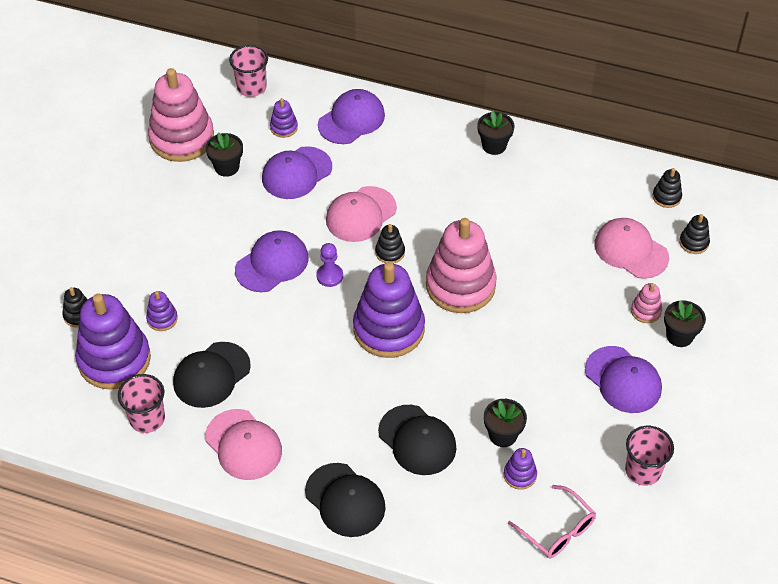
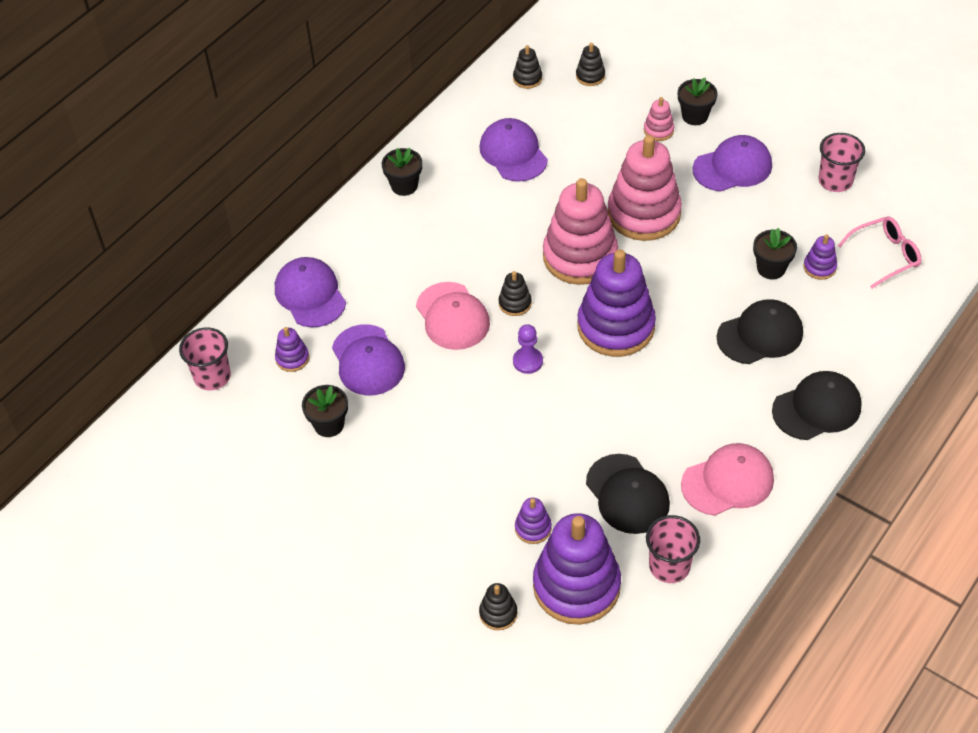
camera: 70 degrees left, 0 degrees up
(182, 138) = (262, 461): pink stacking toy -> pink stacking toy (644, 214)
(272, 264) = (491, 409): purple cap -> purple cap (513, 153)
(631, 250) = (583, 121): pink cap -> none

